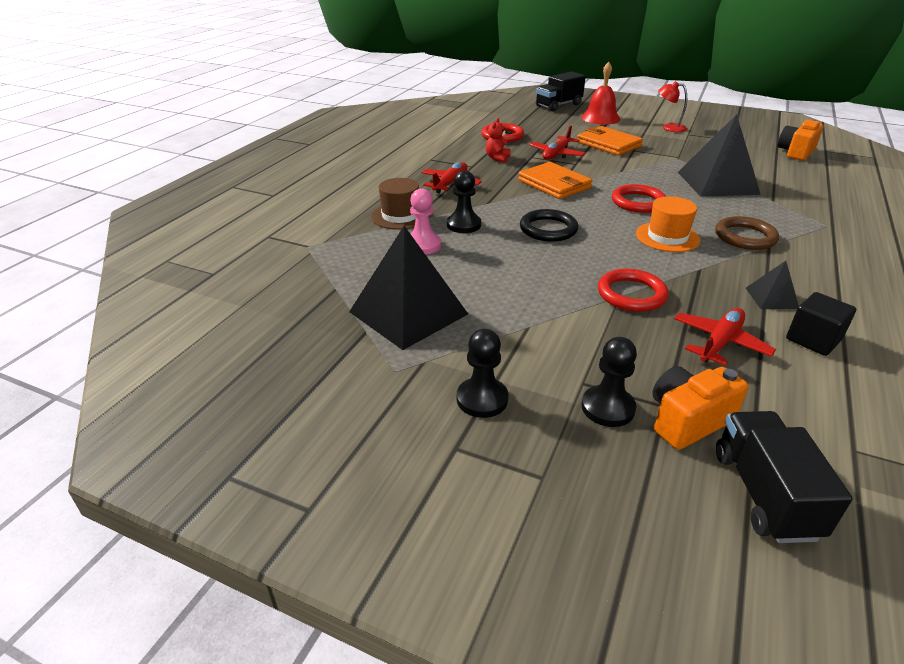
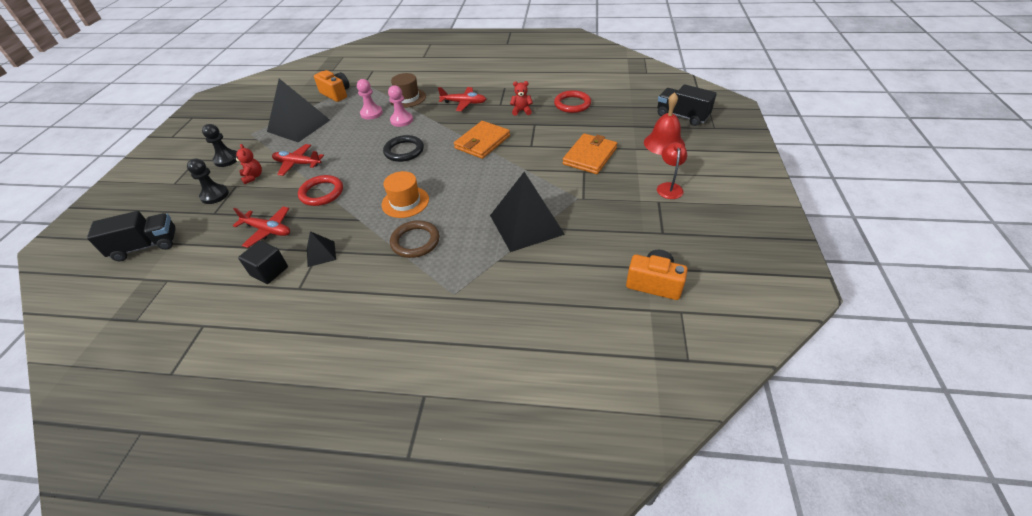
camera: 75 degrees right, 10 degrees up
(463, 225) = (402, 120): black pawn -> pink pawn
(556, 154) = (546, 134): red plane -> red plane (297, 164)
(561, 362) = (253, 177): none -> red teddy bear
(638, 202) = (463, 183): red ring -> none
(687, 420) = (201, 221): orange camera -> orange camera (336, 94)

